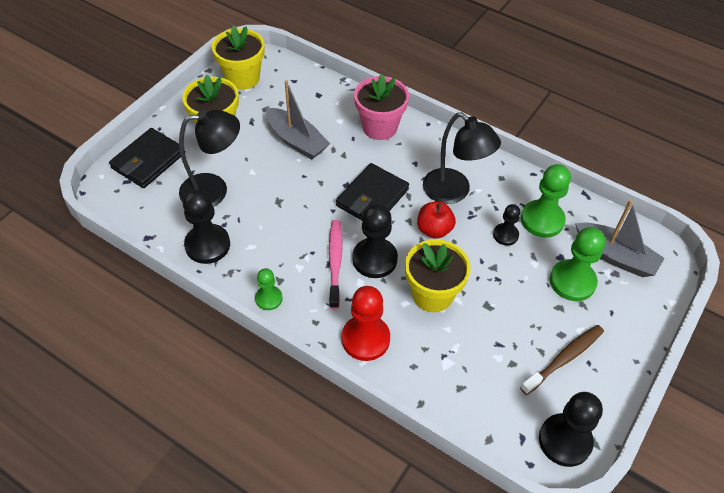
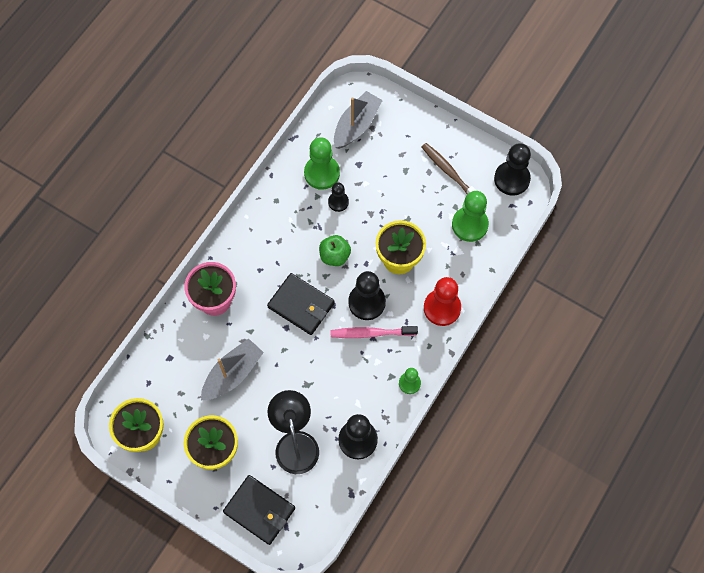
camera: 90 degrees left, 15 degrees up
(434, 230) = (334, 256): red apple -> green apple
(454, 192) = (293, 239): black lamp -> none
(572, 281) = (381, 158): green pawn -> green pawn (469, 225)

